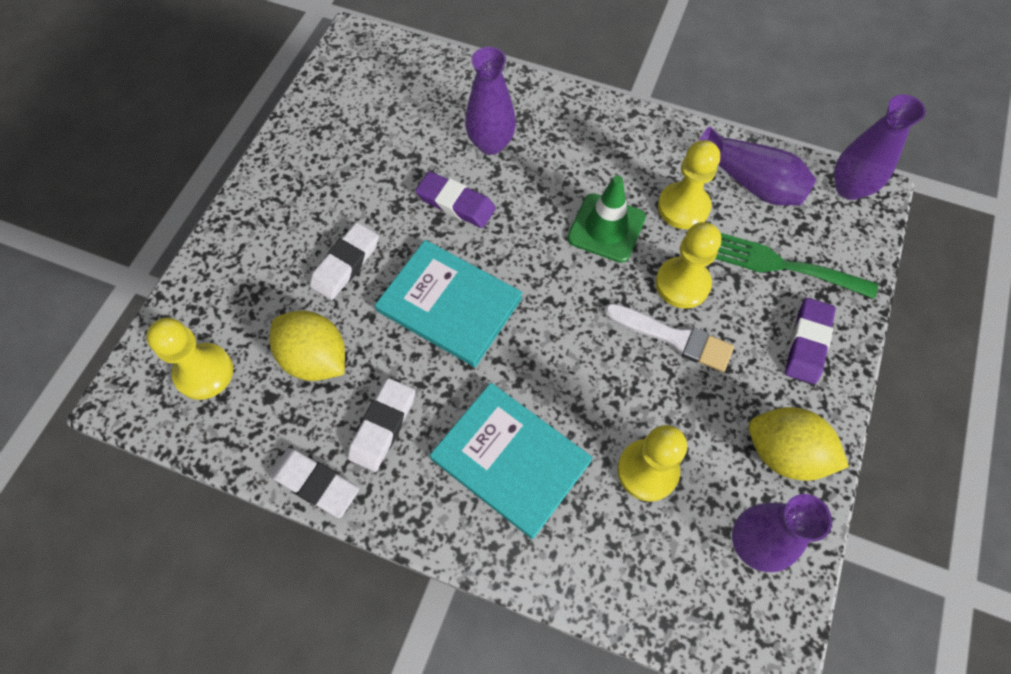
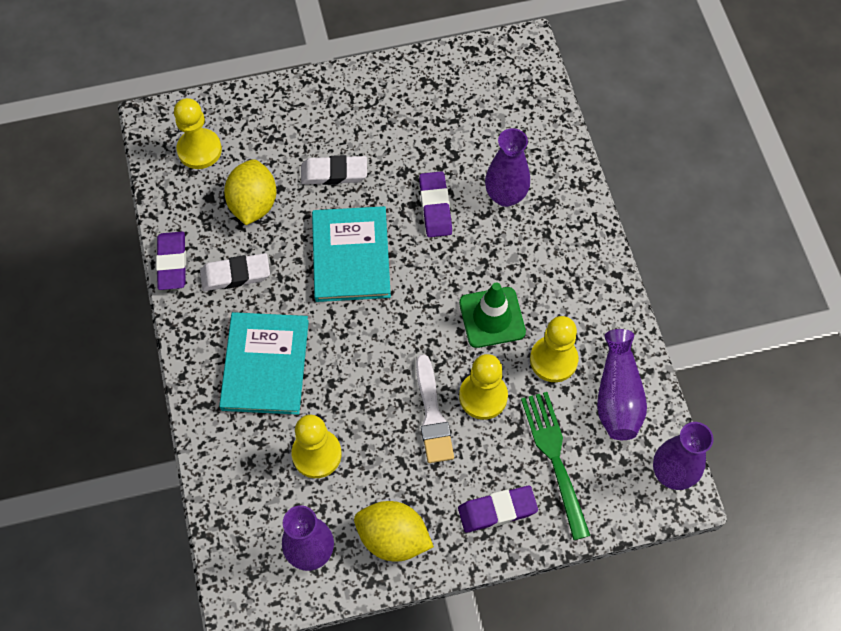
camera: 55 degrees right, 0 degrees up
(315, 484) = (172, 263): white eraser -> purple eraser
(784, 453) = (393, 538): yellow lemon -> yellow lemon turned 60 degrees counterclockwise

